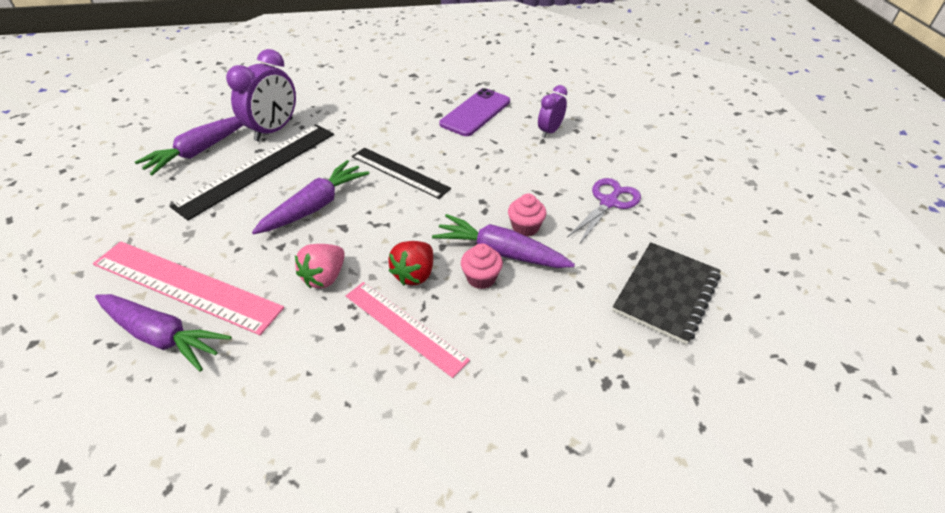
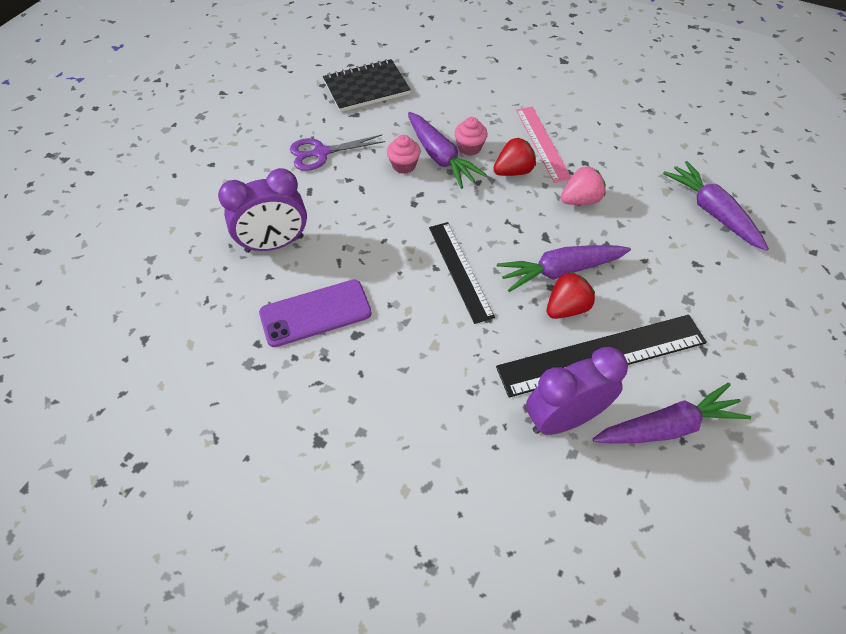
camera: 145 degrees left, 10 degrees up
(185, 285) = (693, 245): pink ruler -> none
(298, 184) = (566, 308): none -> red strawberry
(550, 131) = (274, 244): purple clock -> purple clock, size x1.69

